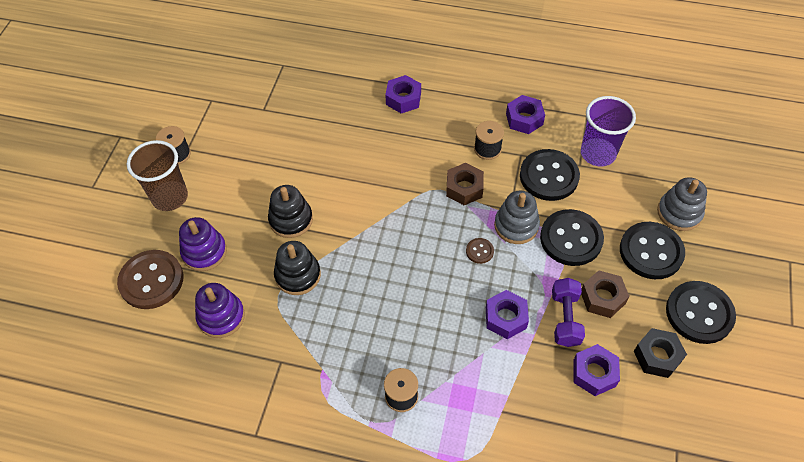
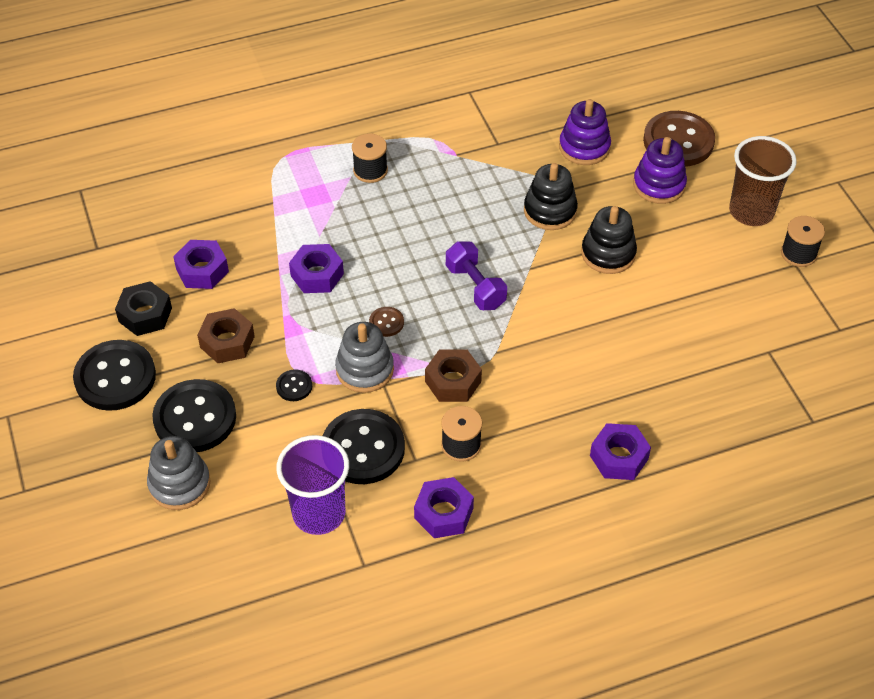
camera: 145 degrees right, 5 degrees down
(565, 318) = (256, 303): purple dumbbell -> purple dumbbell (475, 286)
(571, 239) = (294, 386): black button -> black button, size x0.45

